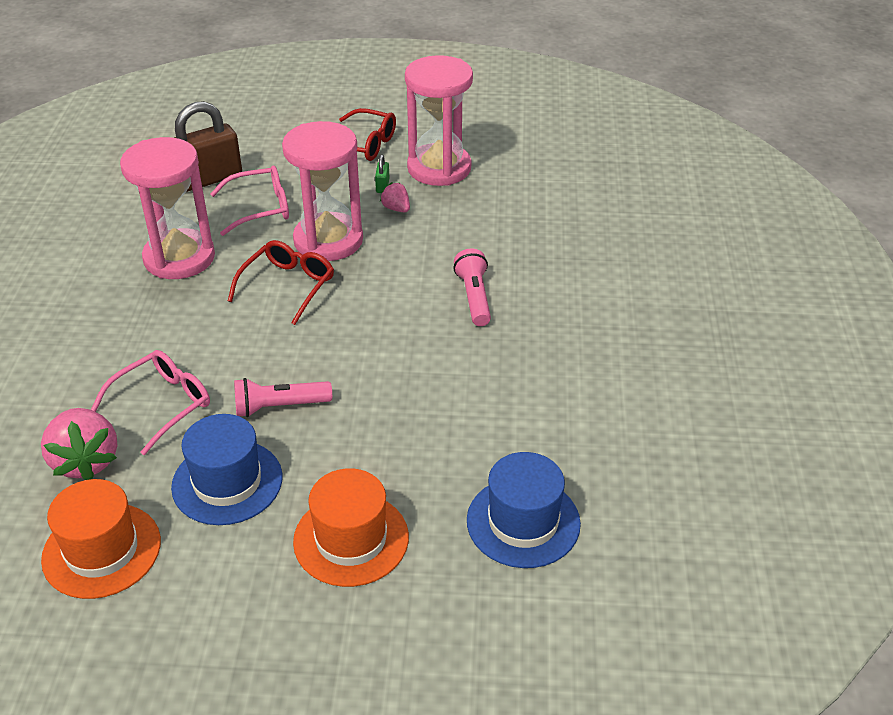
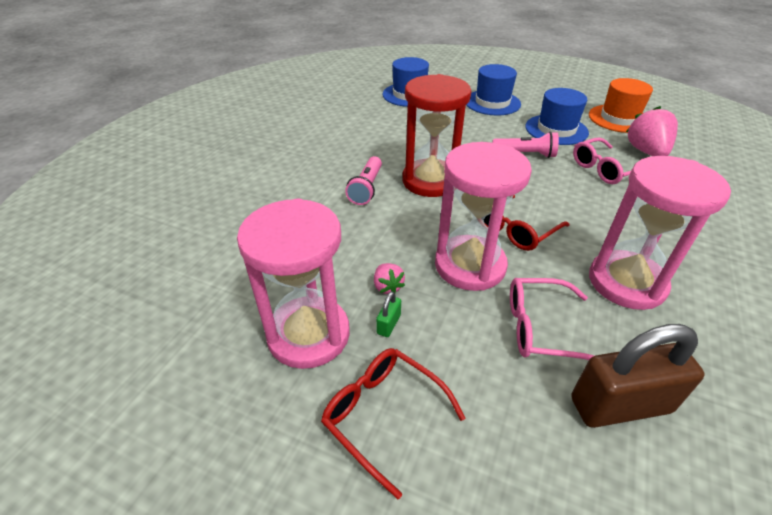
camera: 160 degrees left, 0 degrees up
(351, 539) = (492, 103): orange hat -> blue hat
(401, 326) = (430, 181): none -> red hourglass

